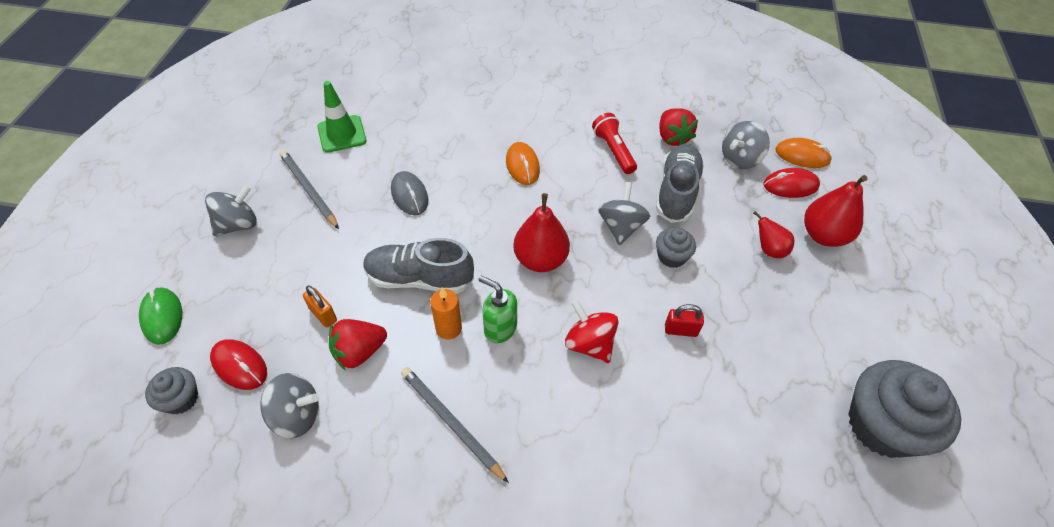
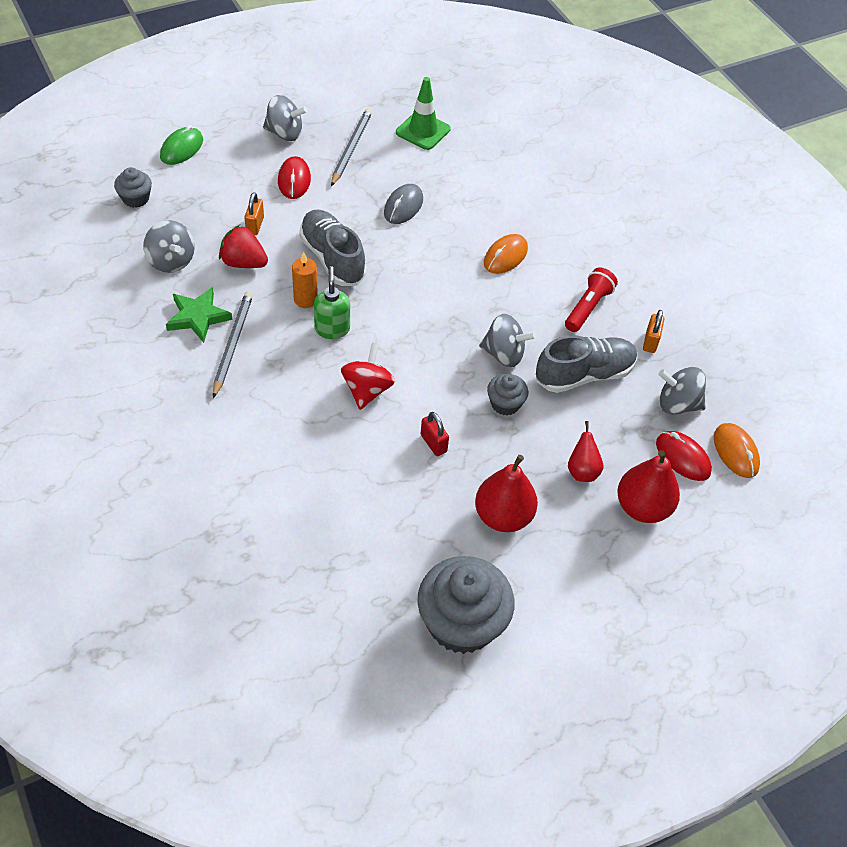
camera: 50 degrees right, 0 degrees up
(239, 365) = (181, 209): red mouse -> red mouse (294, 180)
(391, 434) = (198, 317): none -> green star
(540, 260) = (418, 319): red pear -> red pear (503, 516)
(621, 227) = (504, 354): grey spinning top -> grey spinning top turned 45 degrees clockwise
(672, 138) = (650, 341): red strawberry -> orange padlock

